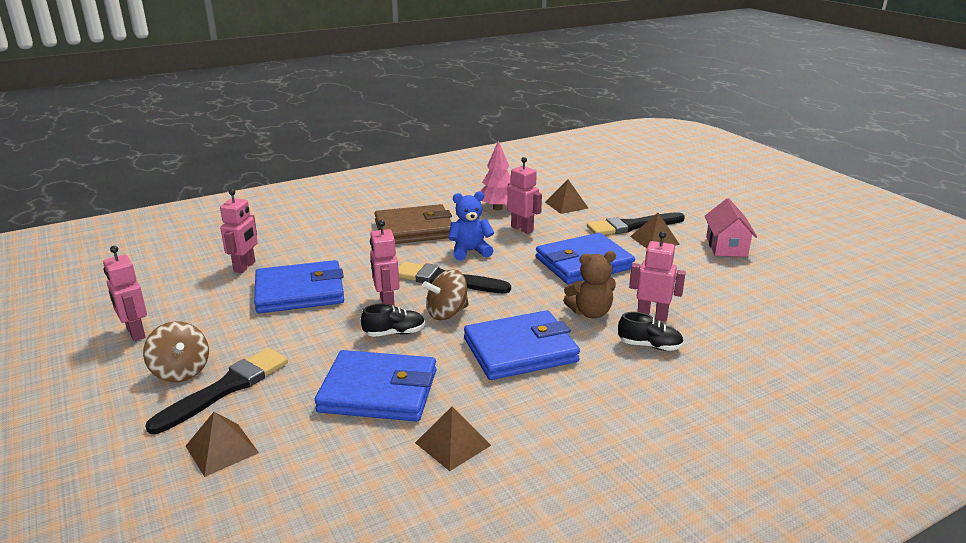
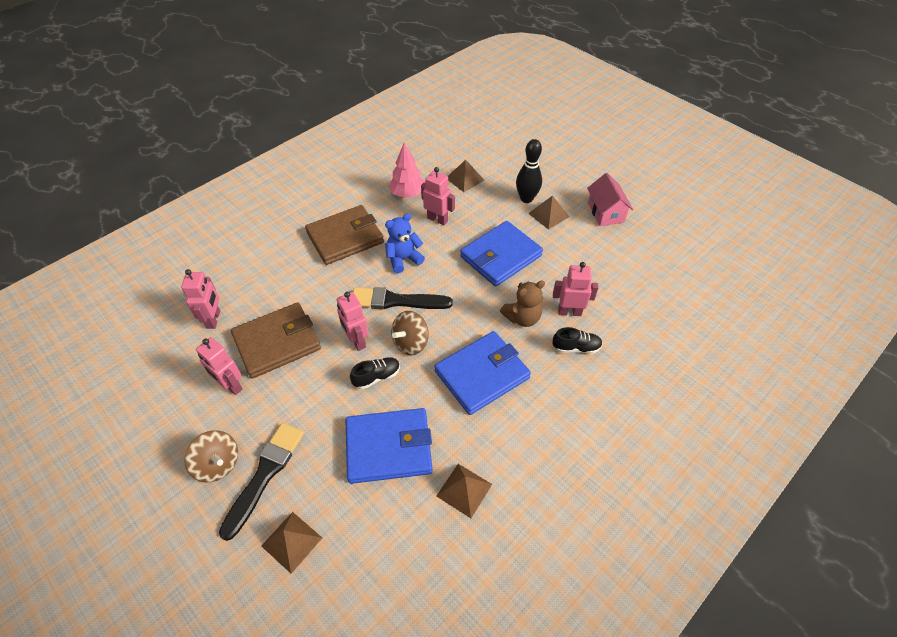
camera: 15 degrees left, 25 degrees up
(135, 333) = (154, 427): pink robot -> pink robot (231, 386)
(300, 292) = (277, 342): blue wallet -> brown wallet
(632, 226) = (526, 198): black brush -> black bowling pin

